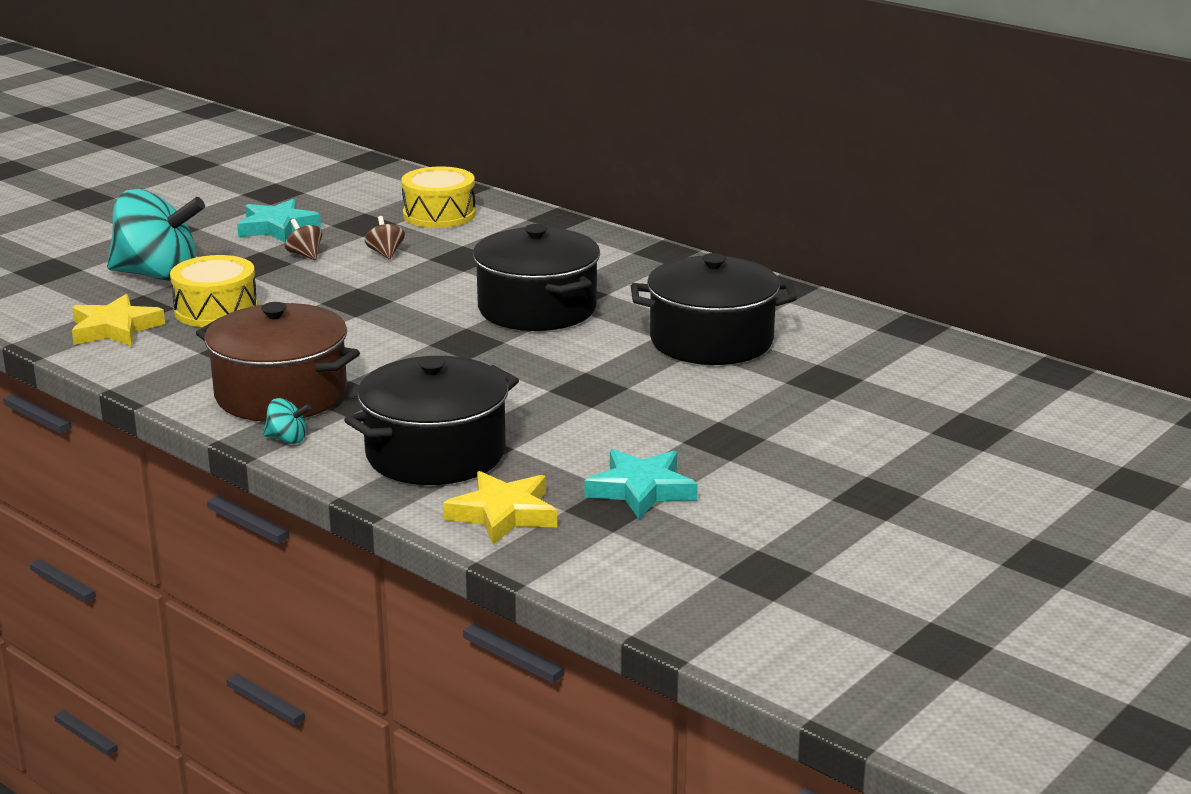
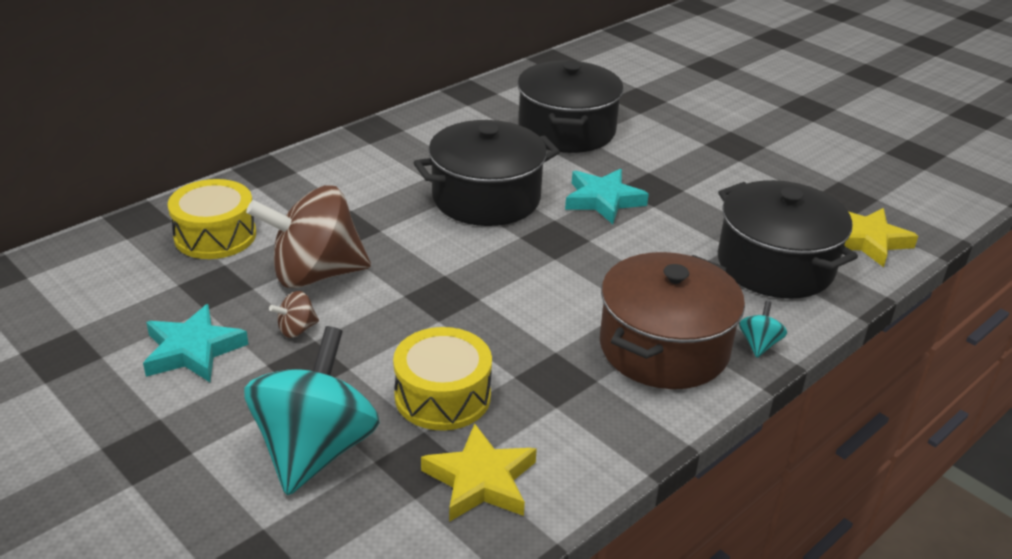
camera: 85 degrees left, 10 degrees up
(385, 253) = (315, 274): brown spinning top -> brown spinning top, size x2.47
(641, 489) = (816, 183): turquoise star -> turquoise star (603, 200)

